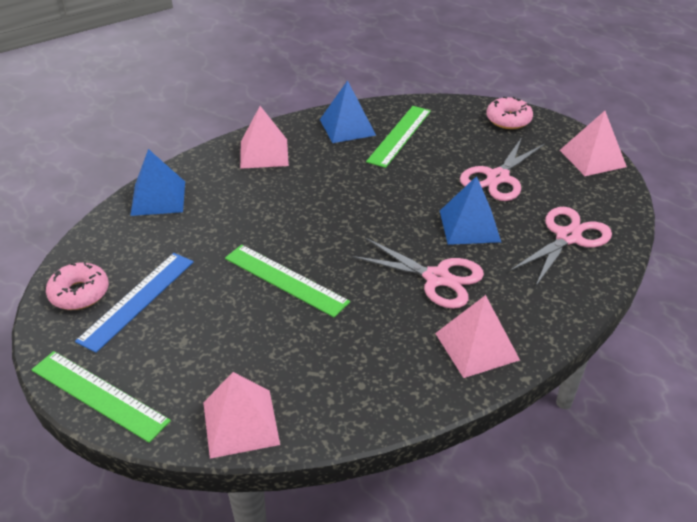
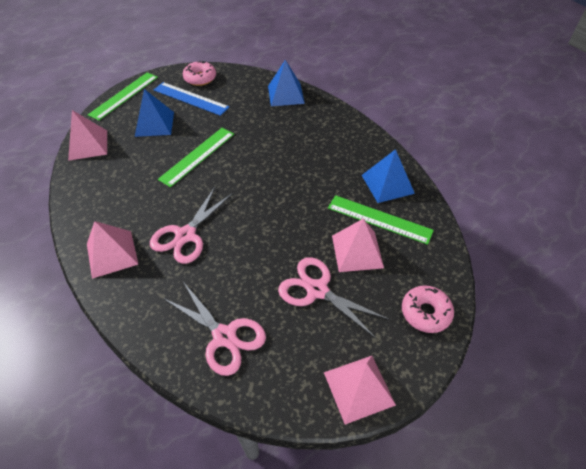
camera: 90 degrees right, 10 degrees up
(264, 153) = (342, 137): pink pyramid -> pink pyramid (357, 251)
(469, 226) = (246, 261): blue pyramid -> blue pyramid (154, 124)

